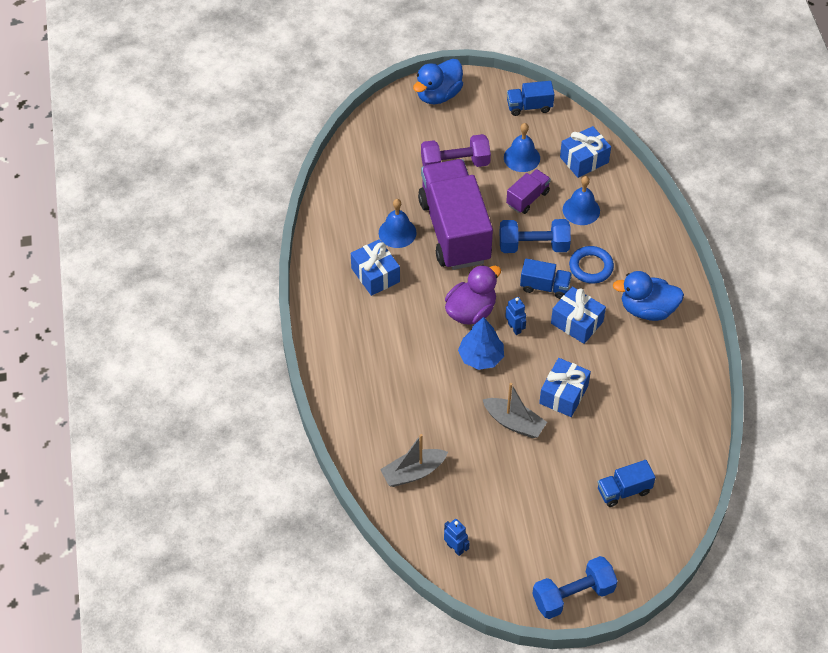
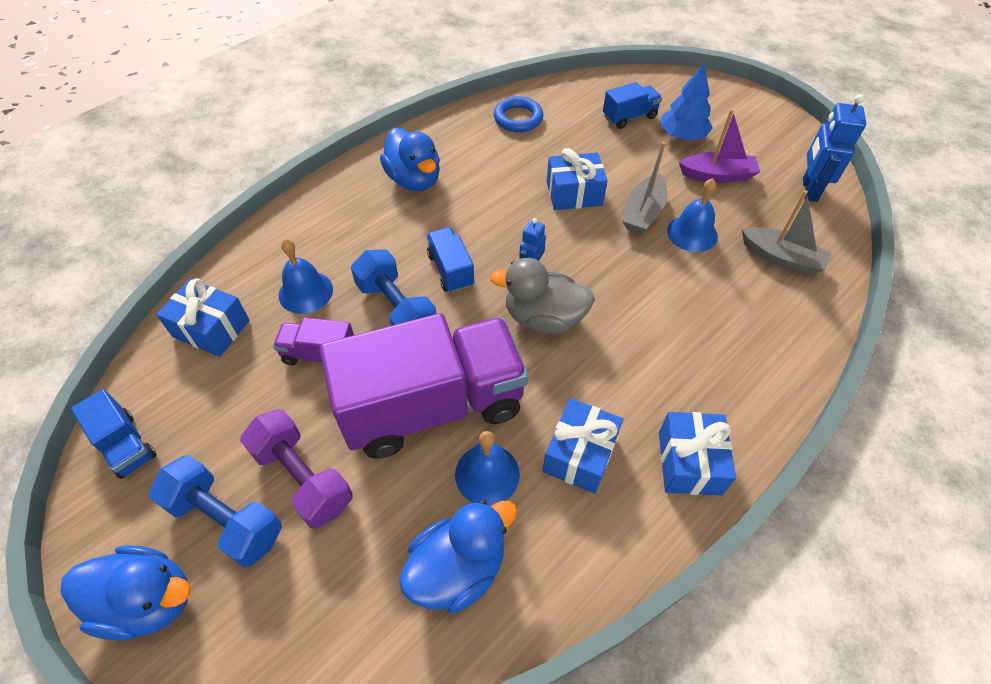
camera: 125 degrees left, 0 degrees up
(362, 199) = (458, 569): none -> blue duck
(454, 230) = (432, 405): purple truck -> purple truck turned 150 degrees counterclockwise
(455, 548) = (809, 189): blue robot -> blue robot, size x1.72
(471, 311) = (543, 318): purple duck -> grey duck
(481, 357) = (595, 277): blue tree -> blue tree (682, 136)
(514, 423) = (643, 213): grey boat -> grey boat turned 150 degrees counterclockwise
(514, 499) = (717, 175): none -> purple boat
(522, 157) = (244, 399): blue bell -> blue bell (692, 233)
(573, 595) = (752, 106): blue dumbbell -> blue dumbbell (226, 519)
(577, 322) = (477, 223): blue gift -> blue gift (689, 462)
(591, 267) = (390, 245): blue ring -> blue ring (518, 118)
(624, 491) = (629, 117): blue truck -> blue truck turned 60 degrees counterclockwise

